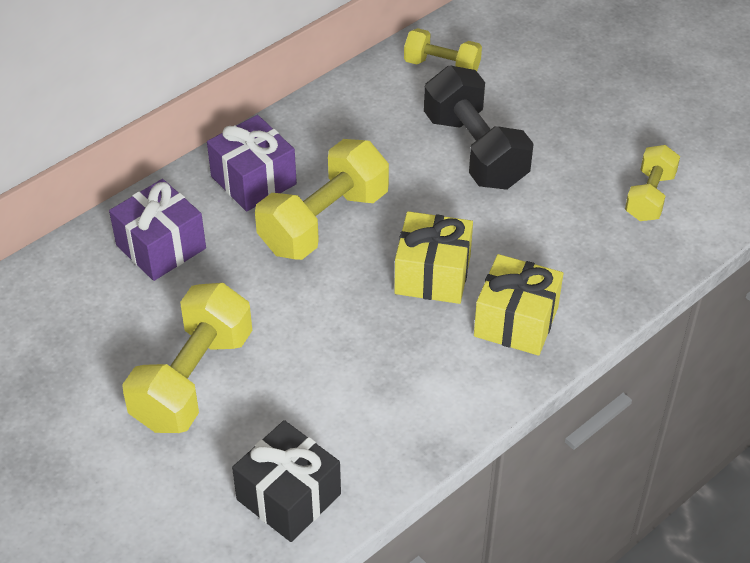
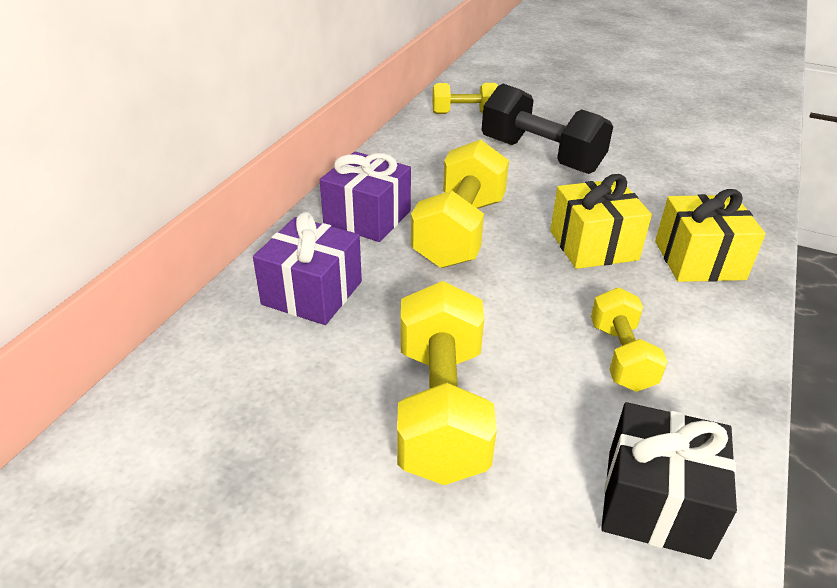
camera: 25 degrees left, 10 degrees down
(649, 196) = (699, 153): yellow dumbbell -> yellow dumbbell (621, 356)

